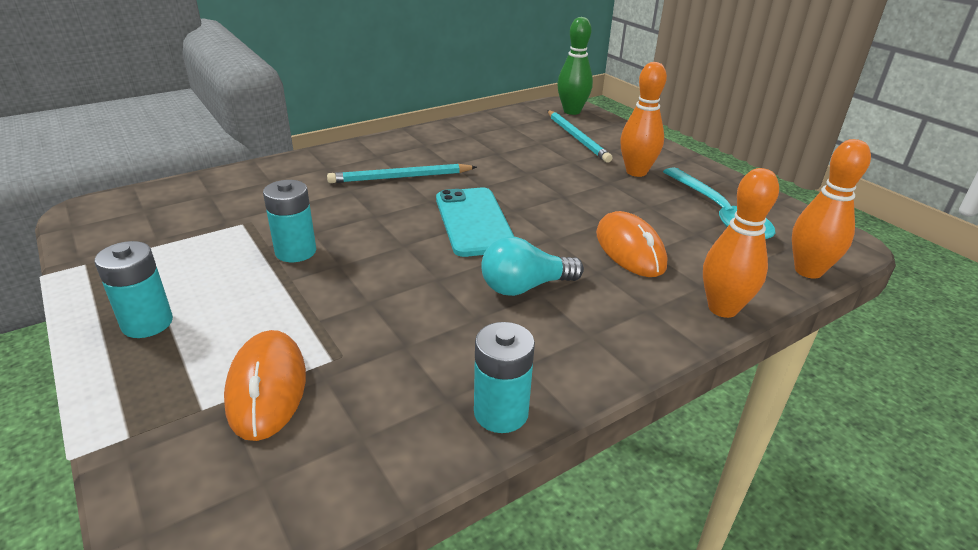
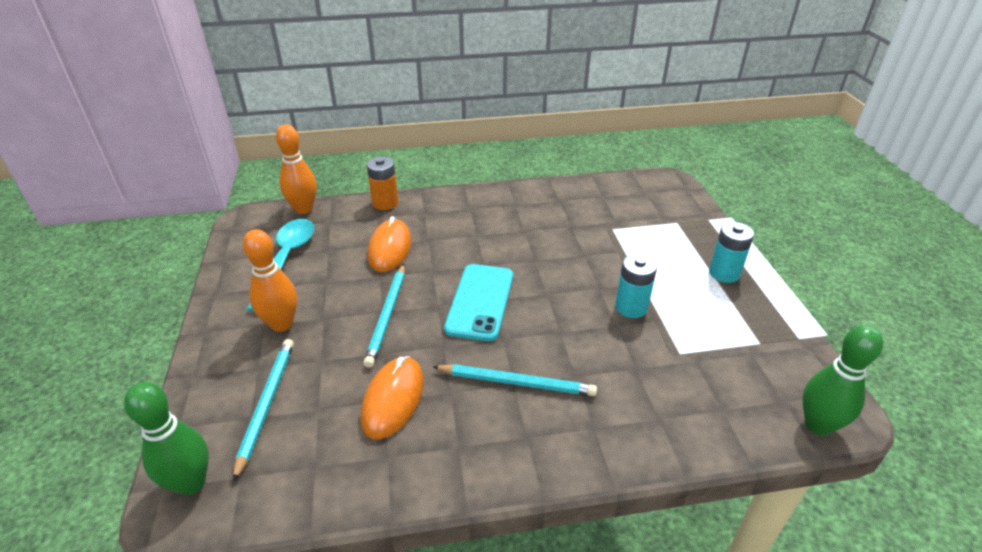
camera: 155 degrees left, 5 degrees up
(120, 200) = (818, 425): none -> green bowling pin
(267, 388) = (646, 223): orange mouse -> orange mouse (393, 399)
(501, 413) = (538, 190): turquoise battery -> none
(524, 287) = (483, 241): turquoise light bulb -> none
(554, 194) = (387, 316): none -> turquoise pencil
(722, 308) = (385, 203): orange bowling pin -> orange battery

